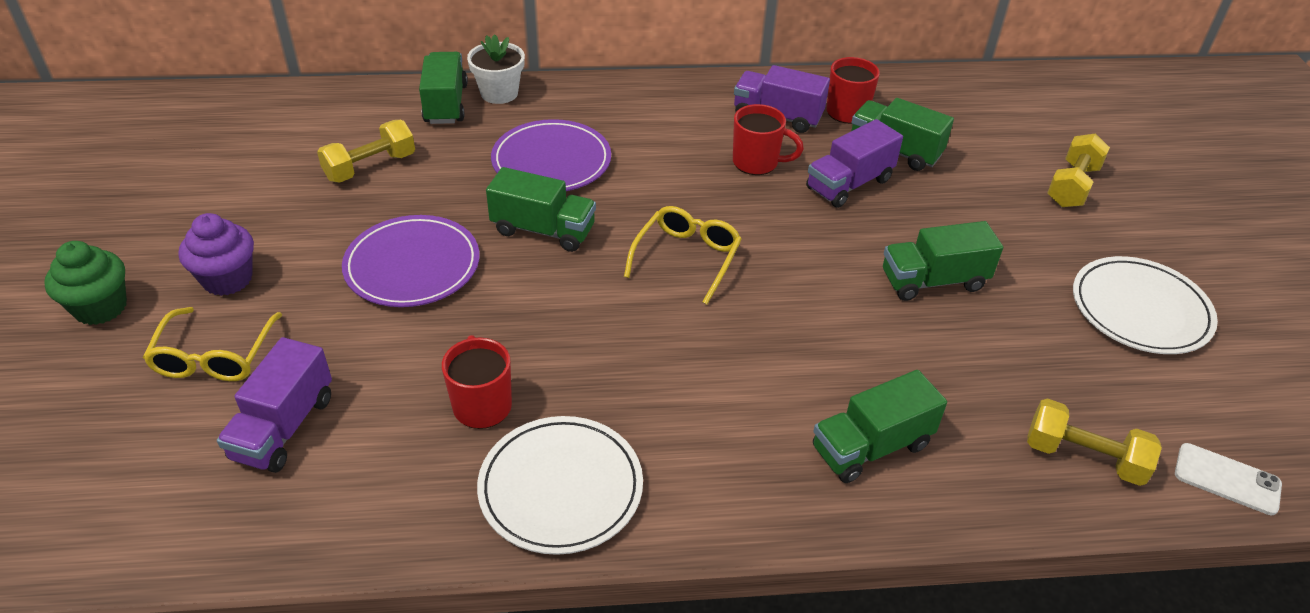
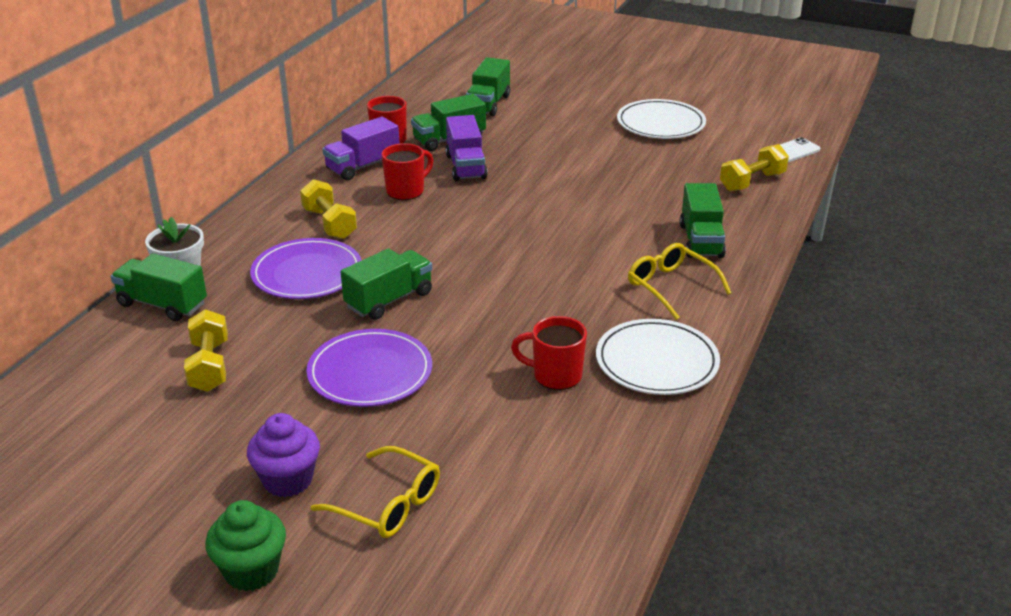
camera: 60 degrees left, 10 degrees down
(284, 427) = (505, 478): purple truck -> none
(687, 257) = (479, 249): yellow glasses -> yellow glasses (670, 286)
(933, 281) = (584, 172): green truck -> green truck (488, 104)
(1072, 186) = (543, 100): yellow dumbbell -> yellow dumbbell (329, 223)

